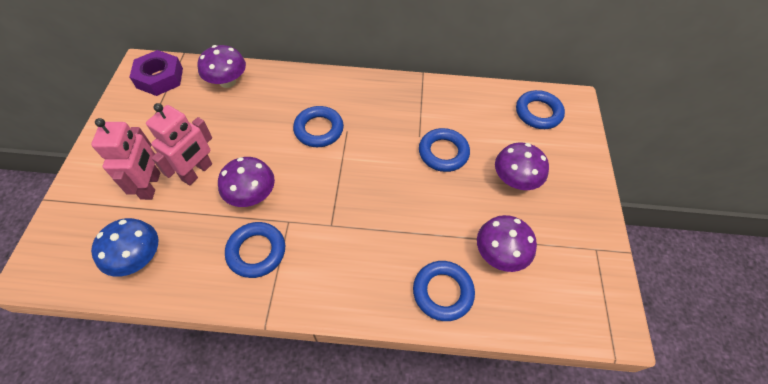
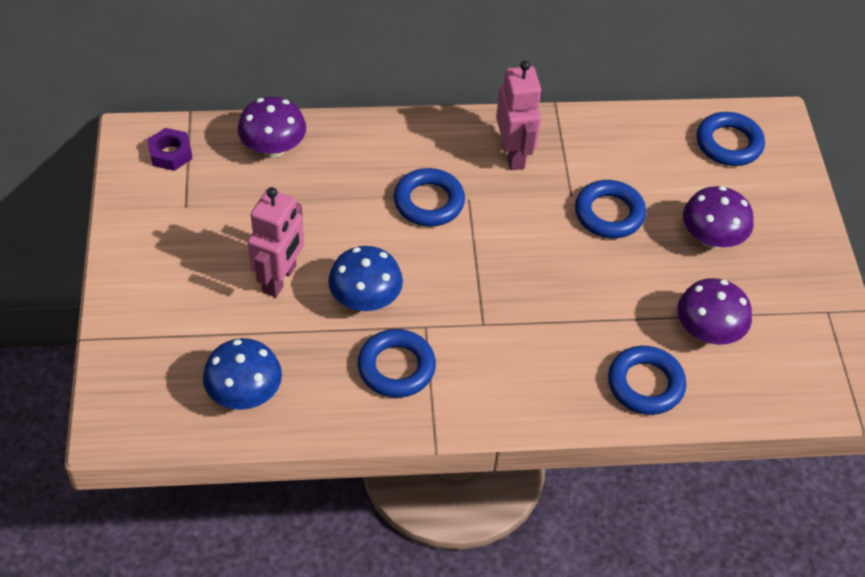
camera: 10 degrees left, 5 degrees down
(151, 185) = (223, 304): pink robot -> pink robot (513, 154)
(160, 78) = (170, 153): purple nut -> purple nut, size x0.63
(252, 195) = (365, 299): purple mushroom -> blue mushroom

